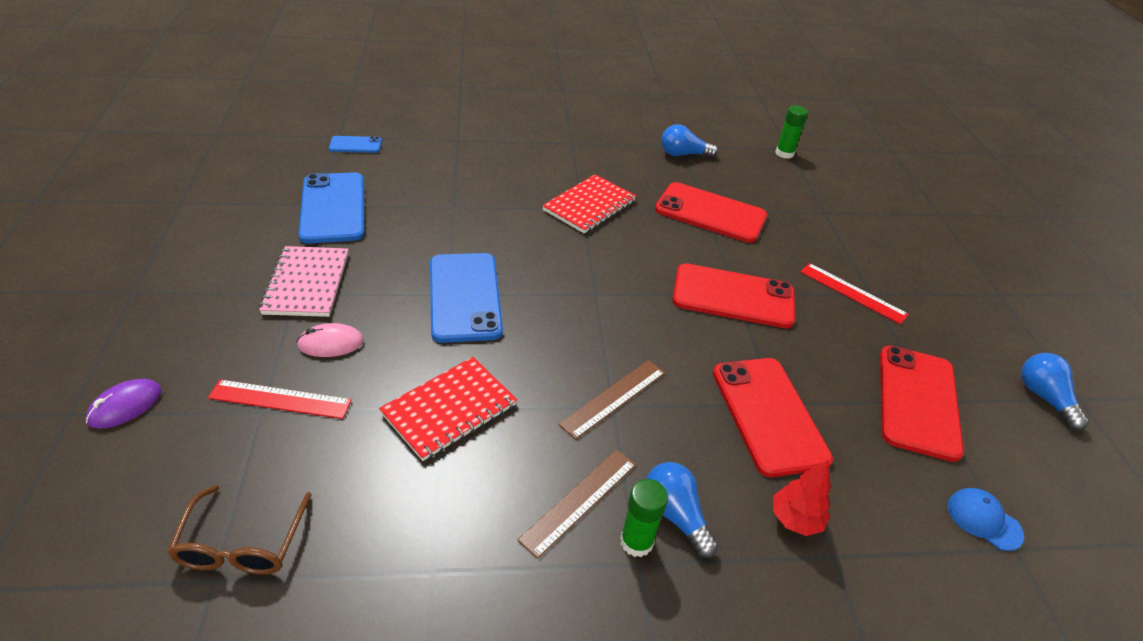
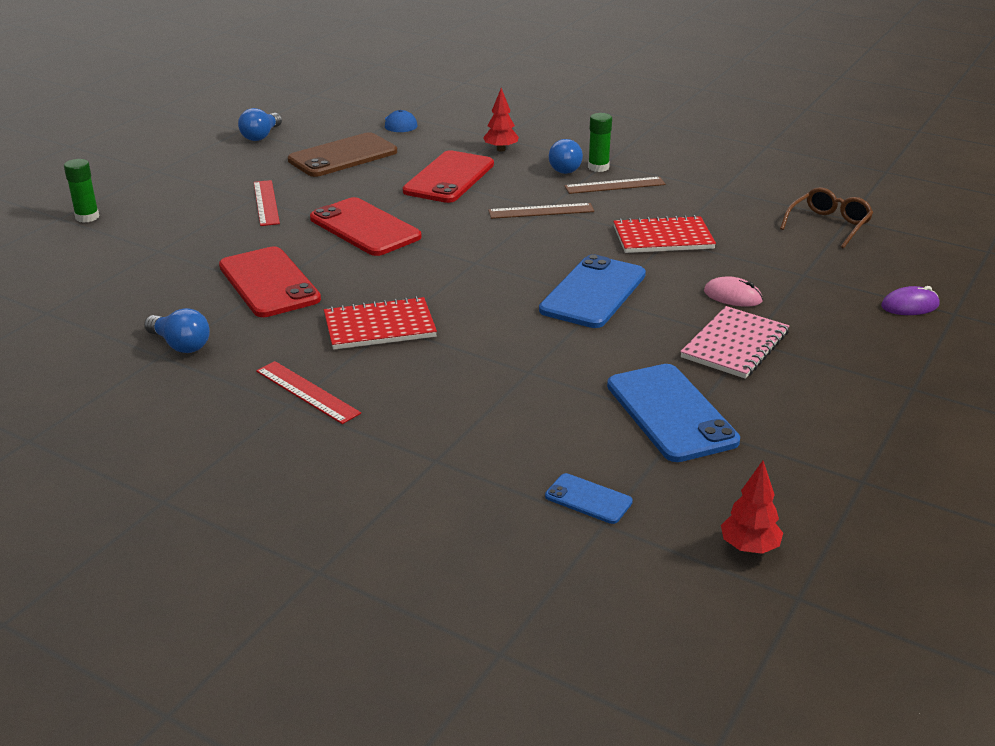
camera: 140 degrees left, 10 degrees down
(250, 147) = (749, 547): none -> red tree
(280, 399) = (786, 276): red ruler -> red ruler (307, 392)
(333, 208) = (671, 413): blue phone -> blue phone turned 45 degrees counterclockwise
(784, 153) = (65, 309): green glue stick -> green glue stick (87, 217)
(917, 401) = (343, 156): red phone -> brown phone

